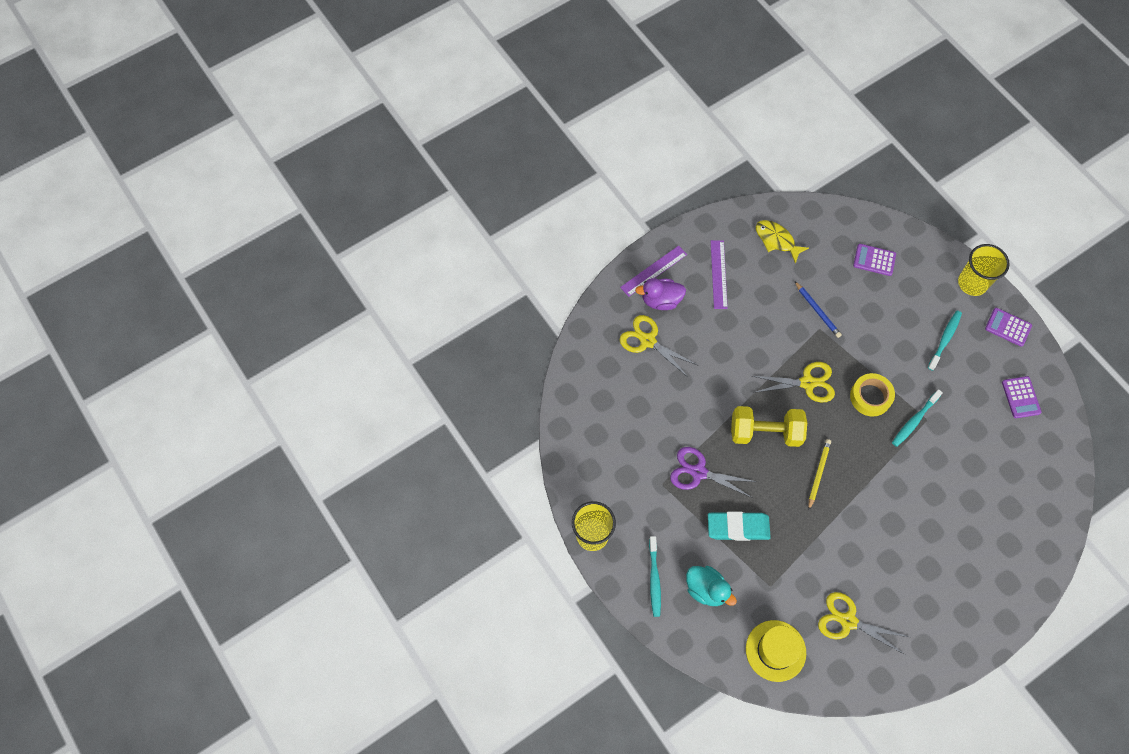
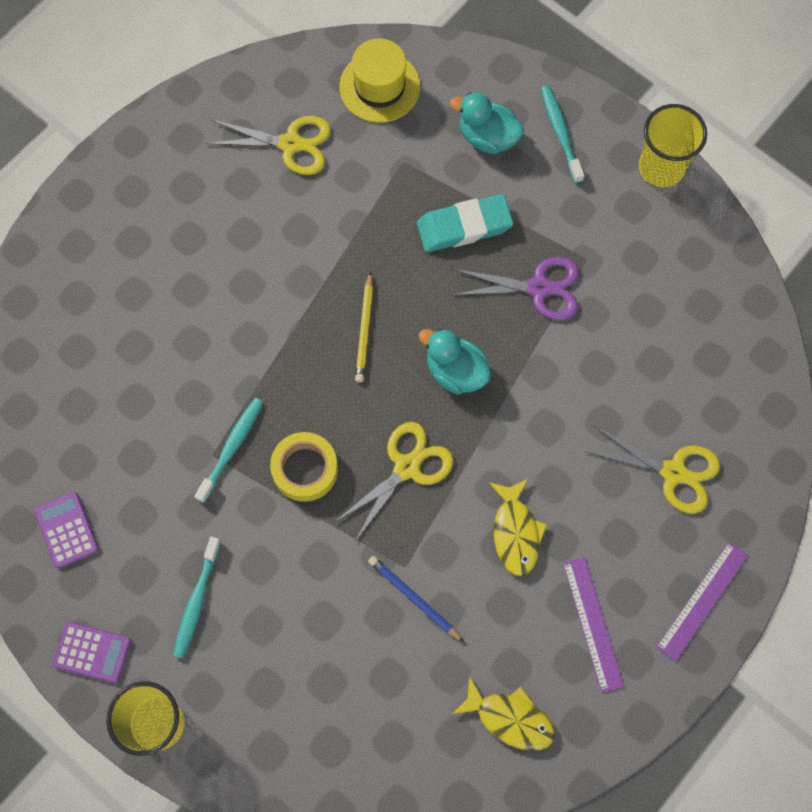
camera: 165 degrees right, 5 degrees up
(661, 300) = (674, 549): purple duck -> none
(750, 331) = (516, 532): none -> yellow fish
(765, 432) = (455, 371): yellow dumbbell -> turquoise duck
(807, 383) = (407, 467): yellow scissors -> yellow scissors turned 150 degrees clockwise
(874, 260) = (333, 724): purple calculator -> none

